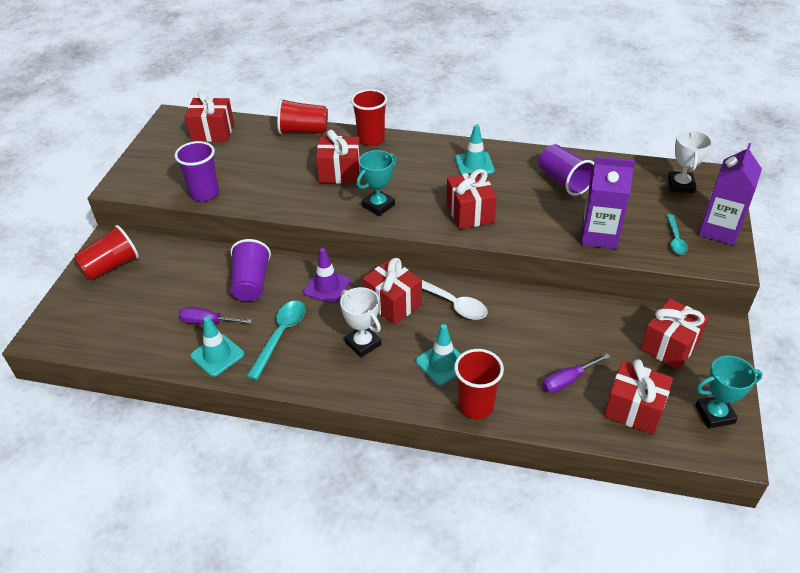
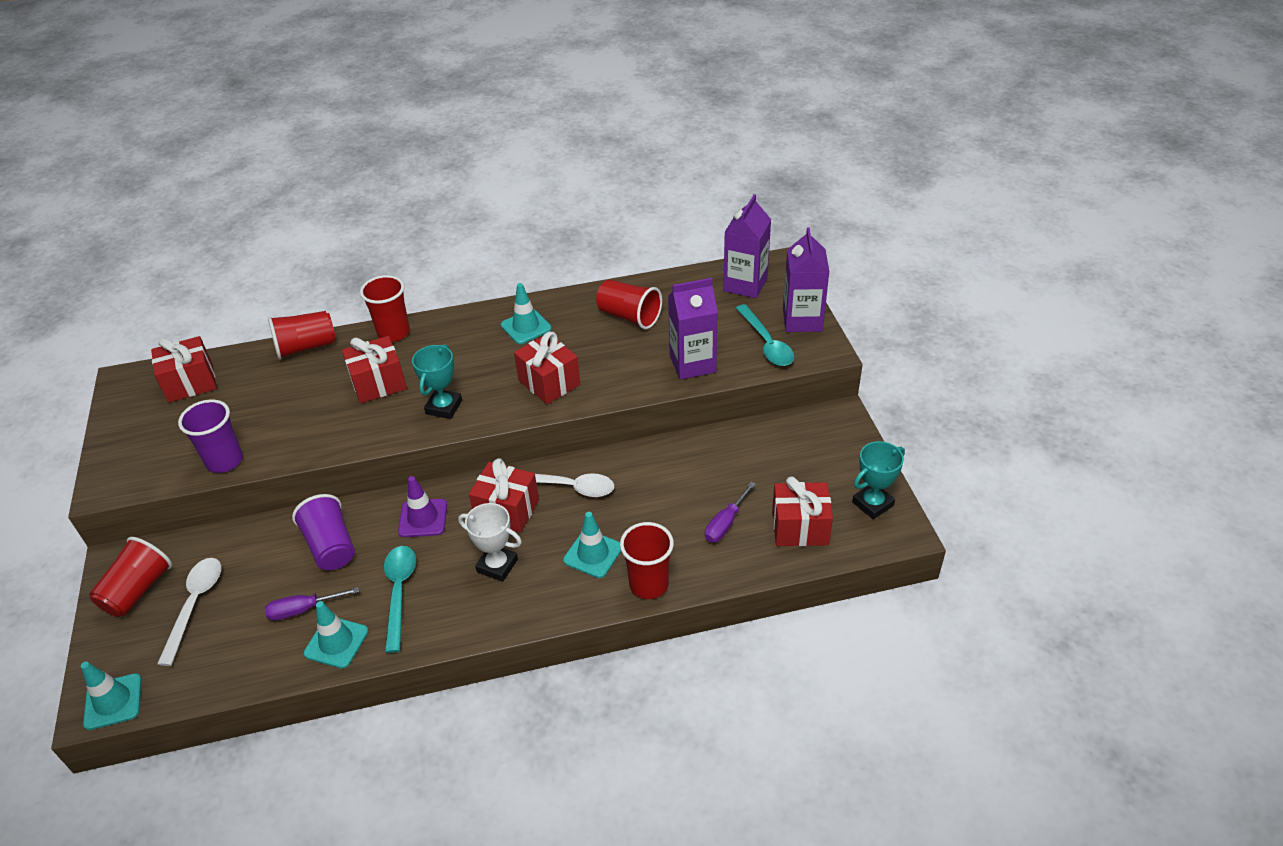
camera: 25 degrees left, 0 degrees up
(54, 337) = (113, 702): none -> turquoise traffic cone
(140, 290) = (195, 605): none -> white spoon
(564, 181) = (629, 316): purple cup -> red cup
(669, 346) = (803, 452): red gift -> none
(675, 239) = (766, 343): turquoise spoon -> turquoise spoon, size x1.57
(680, 185) = (745, 284): white trophy -> purple carton

